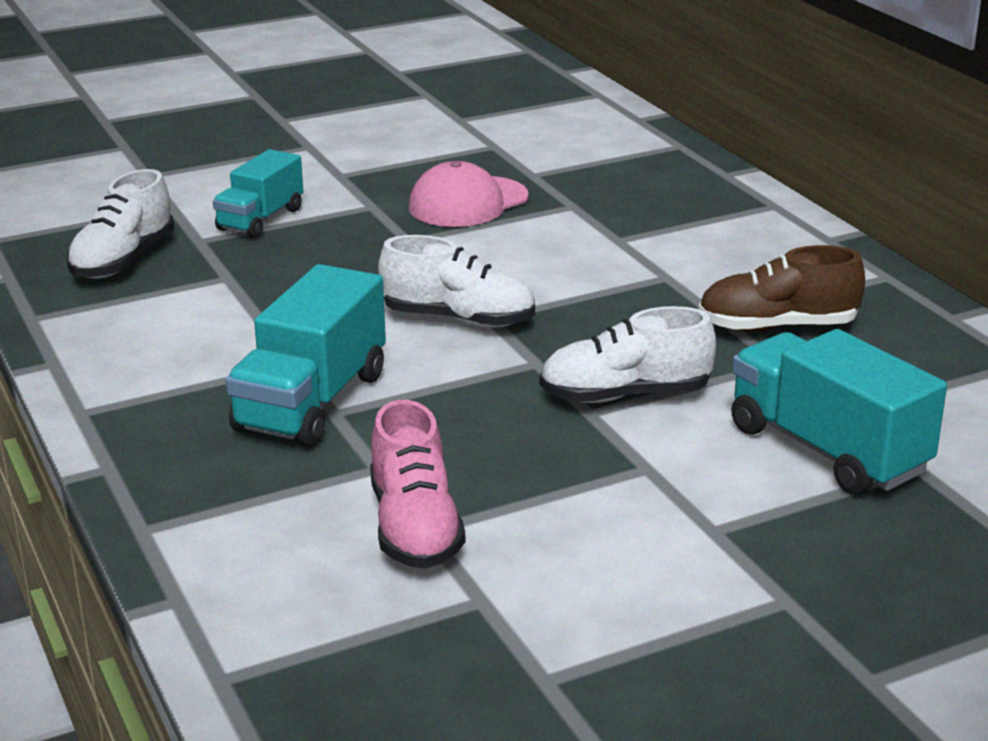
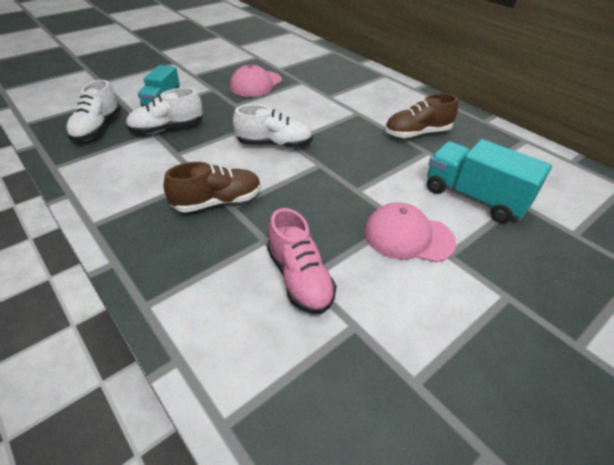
camera: 15 degrees left, 15 degrees up
(312, 402) = (217, 202): turquoise truck -> brown shoe
(625, 395) = (369, 178): white shoe -> white shoe (167, 129)
(650, 494) = (408, 236): none -> pink cap

